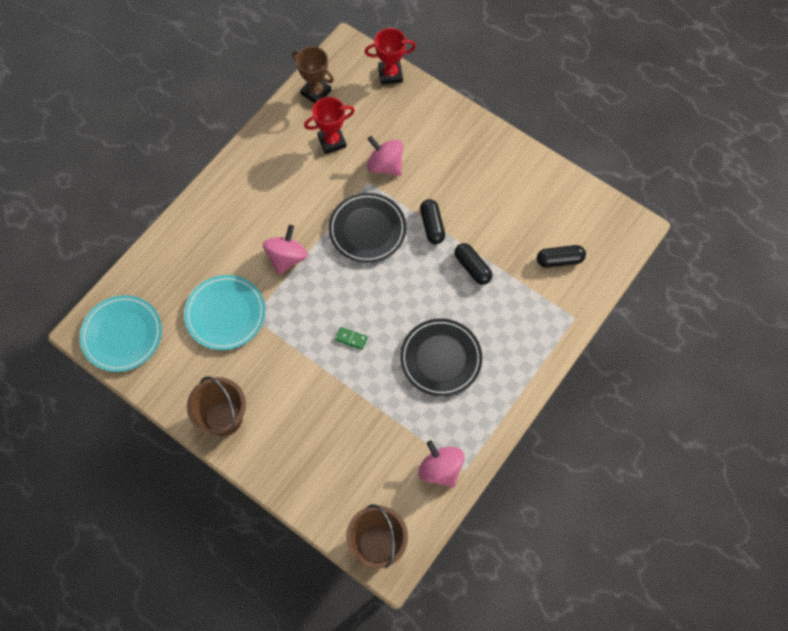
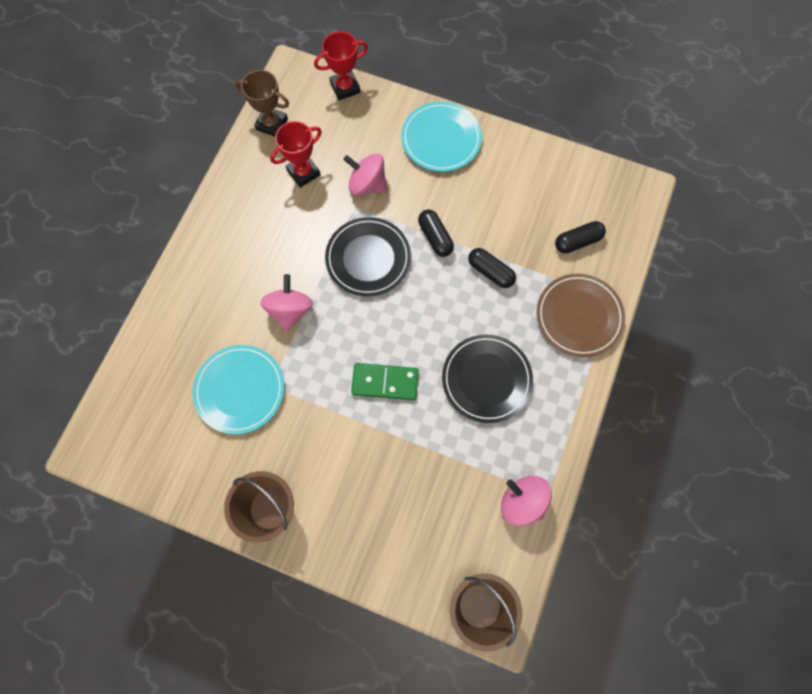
camera: 15 degrees left, 5 degrees up
(122, 335) = (130, 444): turquoise plate -> turquoise plate (441, 139)
(351, 339) = (385, 382): green domino -> green domino, size x1.97
(540, 325) = (579, 316): none -> brown plate

